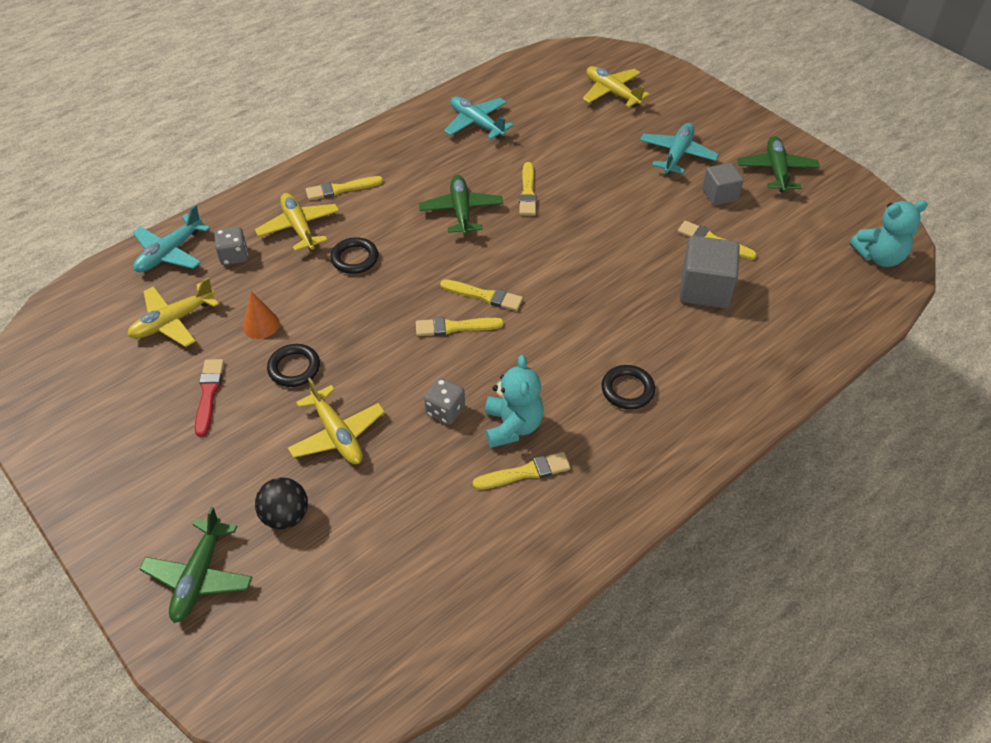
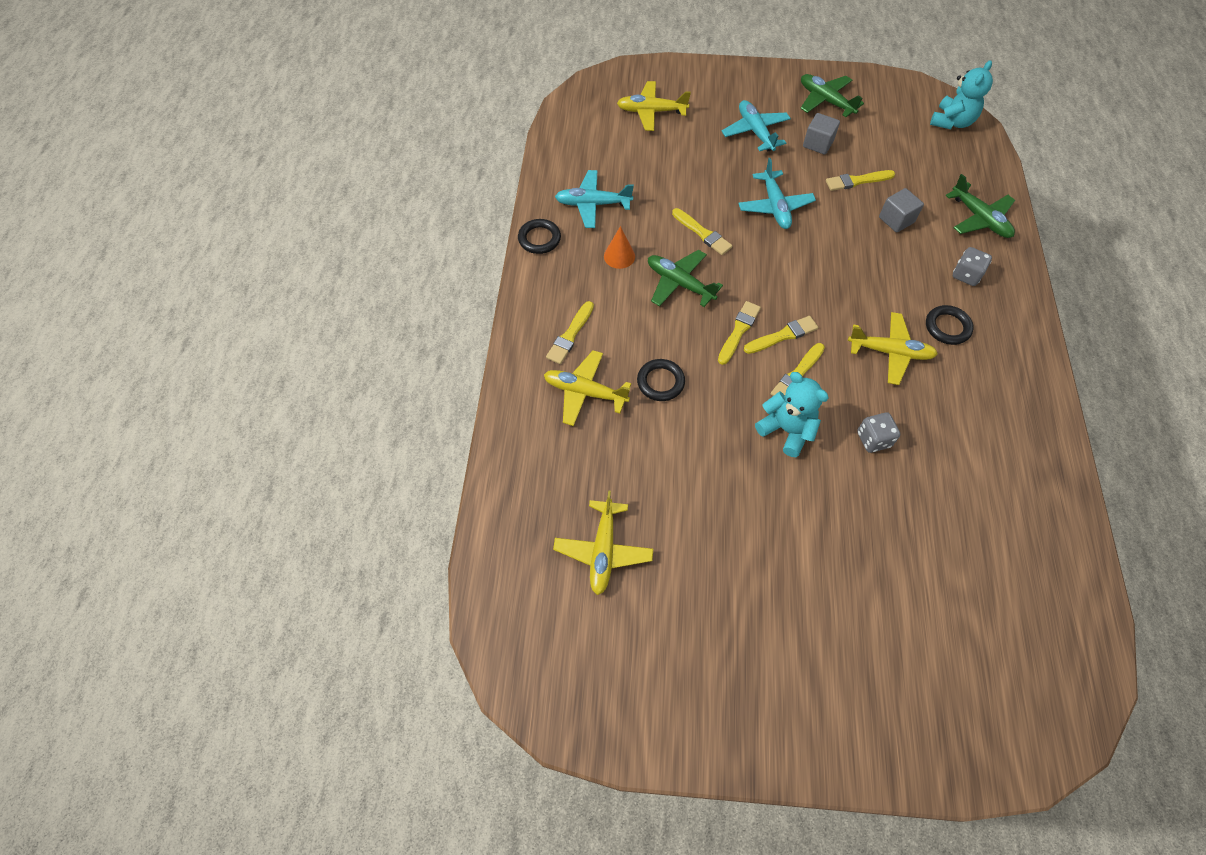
camera: 45 degrees left, 10 degrees up
(170, 252) = (515, 499): turquoise plane -> turquoise plane (775, 206)
(199, 576) = (900, 707): green plane -> green plane (979, 219)
(208, 394) = (713, 578): red brush -> none
(234, 256) = (570, 457): grey dice -> grey dice (966, 275)
(261, 325) = (671, 492): orange cone -> orange cone (619, 256)
(286, 516) = (888, 609): black ball -> none
(294, 368) = (741, 502): black ring -> black ring (539, 239)
(337, 434) = (836, 521): yellow plane -> yellow plane (890, 352)
(512, 426) = (923, 412): turquoise teddy bear -> turquoise teddy bear (786, 430)
(525, 472) = (971, 435): yellow brush -> yellow brush (738, 331)
(704, 289) = (896, 220): grey cube -> grey cube, size x0.63

